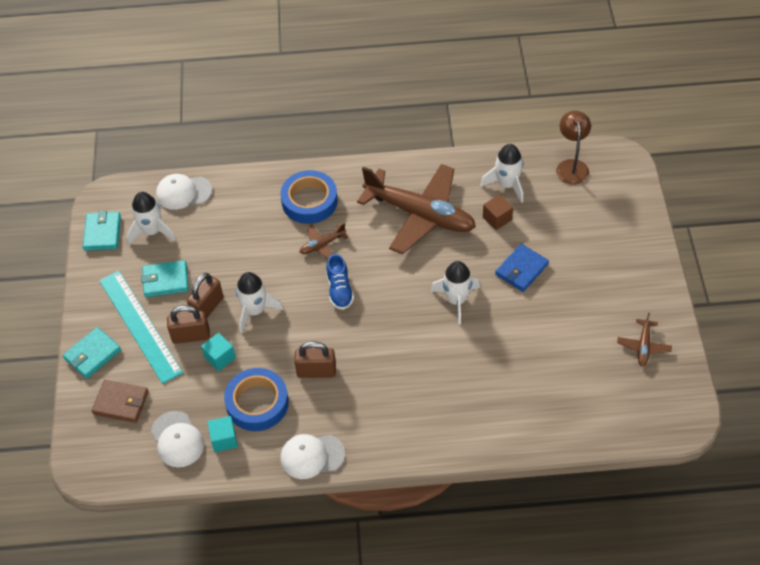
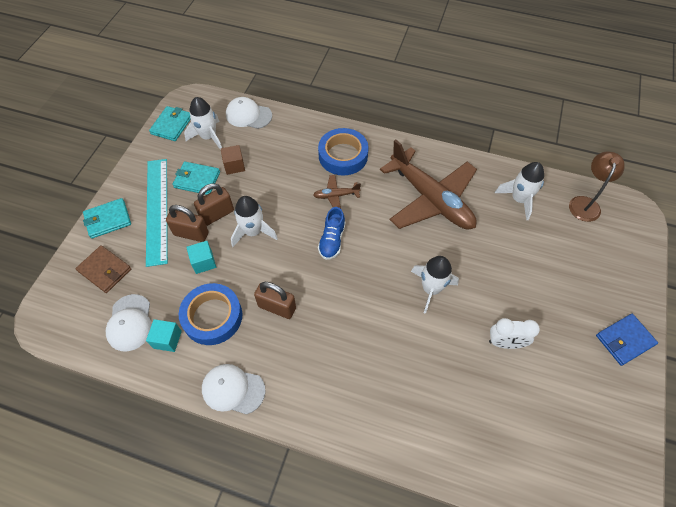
camera: 20 degrees right, 5 degrees up
(497, 218) = (498, 226): brown cube -> brown cube (234, 165)
(521, 269) = (503, 282): blue wallet -> blue wallet (624, 340)
(543, 322) = (505, 343): none -> white clock
(643, 346) = (599, 409): brown plane -> none

